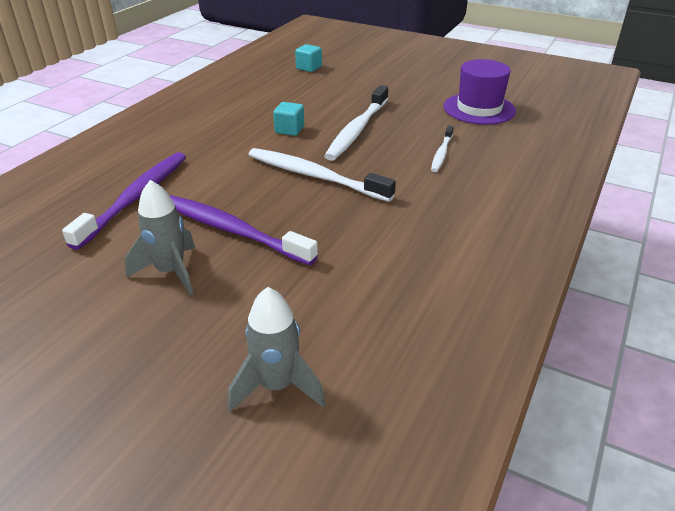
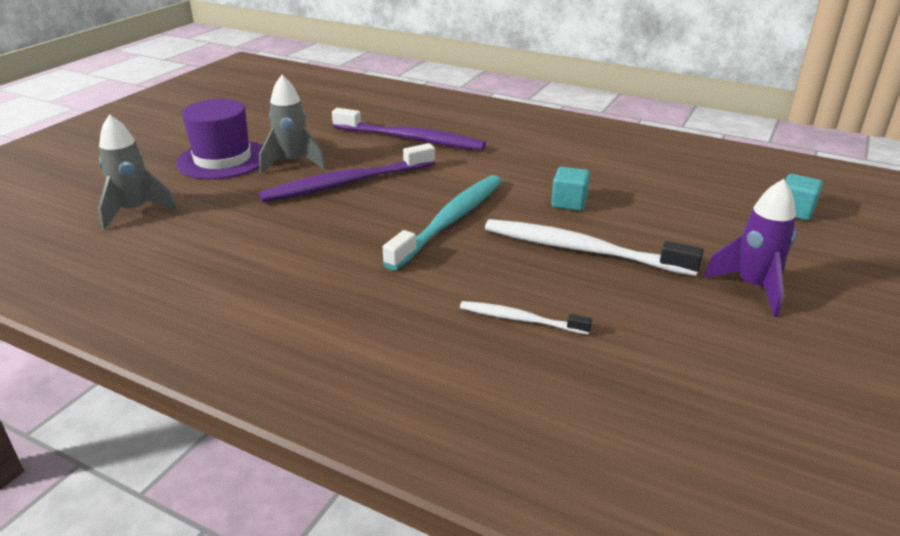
camera: 90 degrees right, 5 degrees down
(233, 231) = (347, 183): purple toothbrush -> purple toothbrush turned 150 degrees counterclockwise
(315, 176) = (450, 221): white toothbrush -> turquoise toothbrush
(394, 89) = (753, 287): none -> purple rocket
(479, 109) = (712, 380): purple hat -> purple hat (222, 159)

